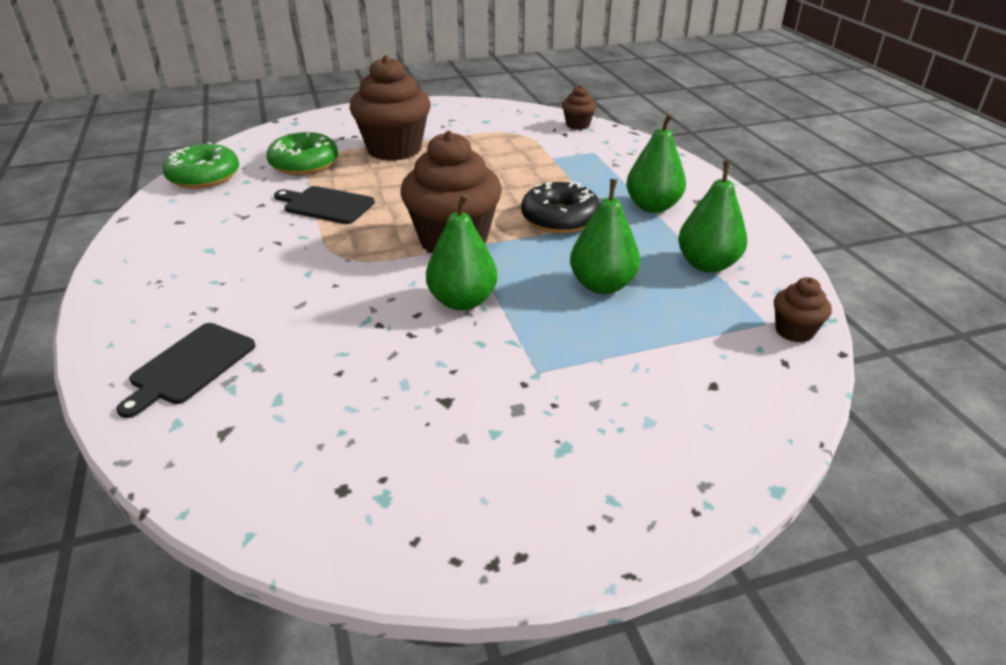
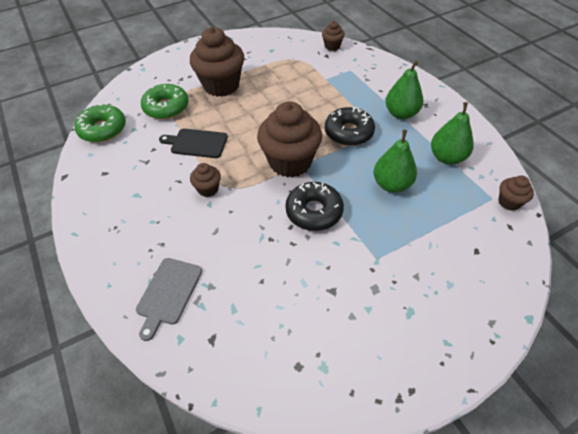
camera: 10 degrees left, 15 degrees up
(190, 366) = (168, 293): black cutting board -> grey cutting board
(315, 256) = (208, 189): none -> brown cupcake
(462, 301) = (314, 211): green pear -> black donut

